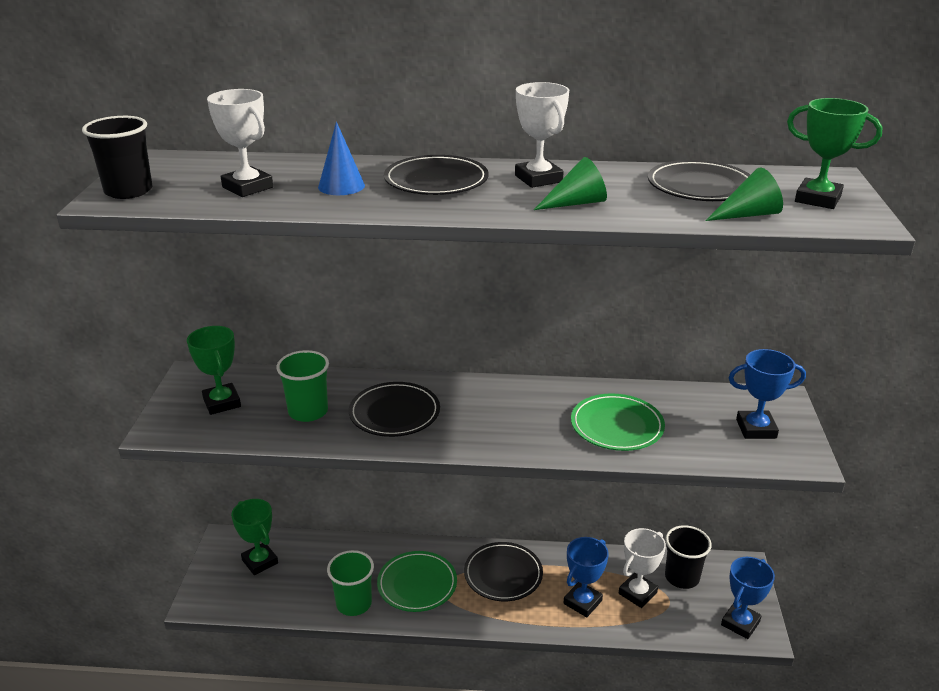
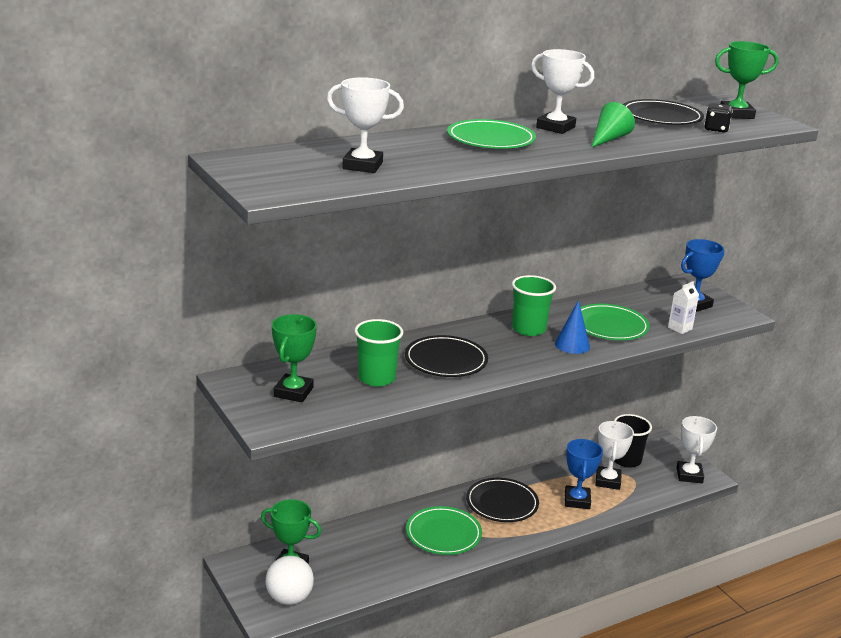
camera: 35 degrees left, 5 degrees down
(128, 191) = (271, 184): black cup -> none
(222, 403) = (293, 392): green trophy -> green trophy turned 75 degrees clockwise
(230, 591) = (289, 598): none -> white ball
(341, 186) = (431, 153): blue cone -> blue cone (572, 345)
(354, 603) = (408, 566): green cup -> green cup (528, 329)
(436, 181) = (491, 139): black plate -> green plate
(700, 454) = (680, 328): none -> white carton
(740, 623) = (689, 475): blue trophy -> white trophy
(747, 214) = (716, 129): green cone -> black dice

